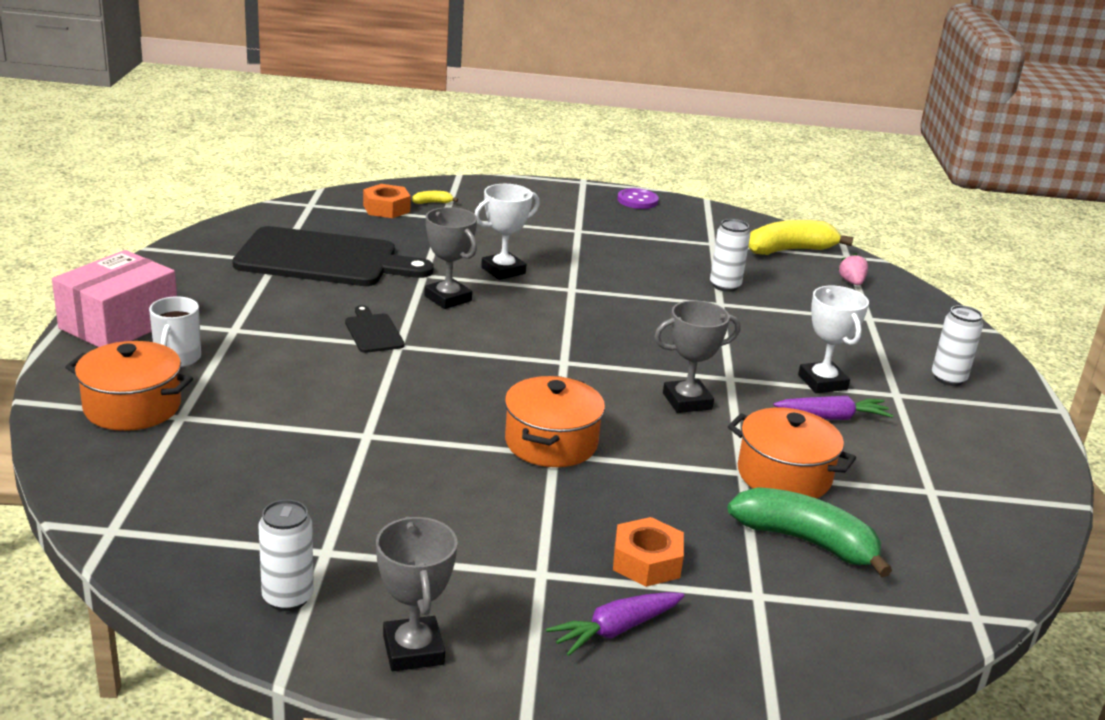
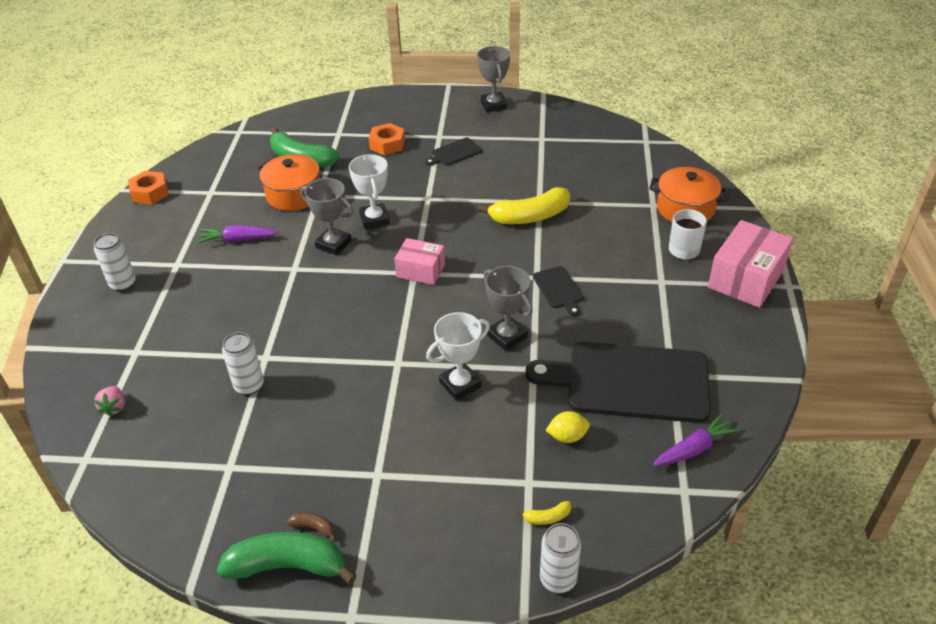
camera: 175 degrees left, 15 degrees up
(287, 598) = (552, 119): white can -> white can (558, 579)
(386, 208) = (597, 494): orange nut -> orange nut (150, 193)
(402, 235) = (567, 436): none -> yellow lemon
(508, 533) = (454, 153): none -> black cutting board
(551, 443) = (429, 205): orange pot -> none
(555, 363) = (420, 270): none -> pink box
(615, 630) = (408, 117): purple carrot -> purple carrot (694, 449)
(624, 213) = (314, 527): none -> brown banana
(637, 200) = (288, 566): purple button -> green banana
(687, 401) = (333, 244): grey trophy -> grey trophy turned 45 degrees clockwise
(789, 250) = (145, 463): yellow banana -> yellow banana (530, 216)
(822, 382) = (226, 270): white trophy -> white trophy (374, 219)

